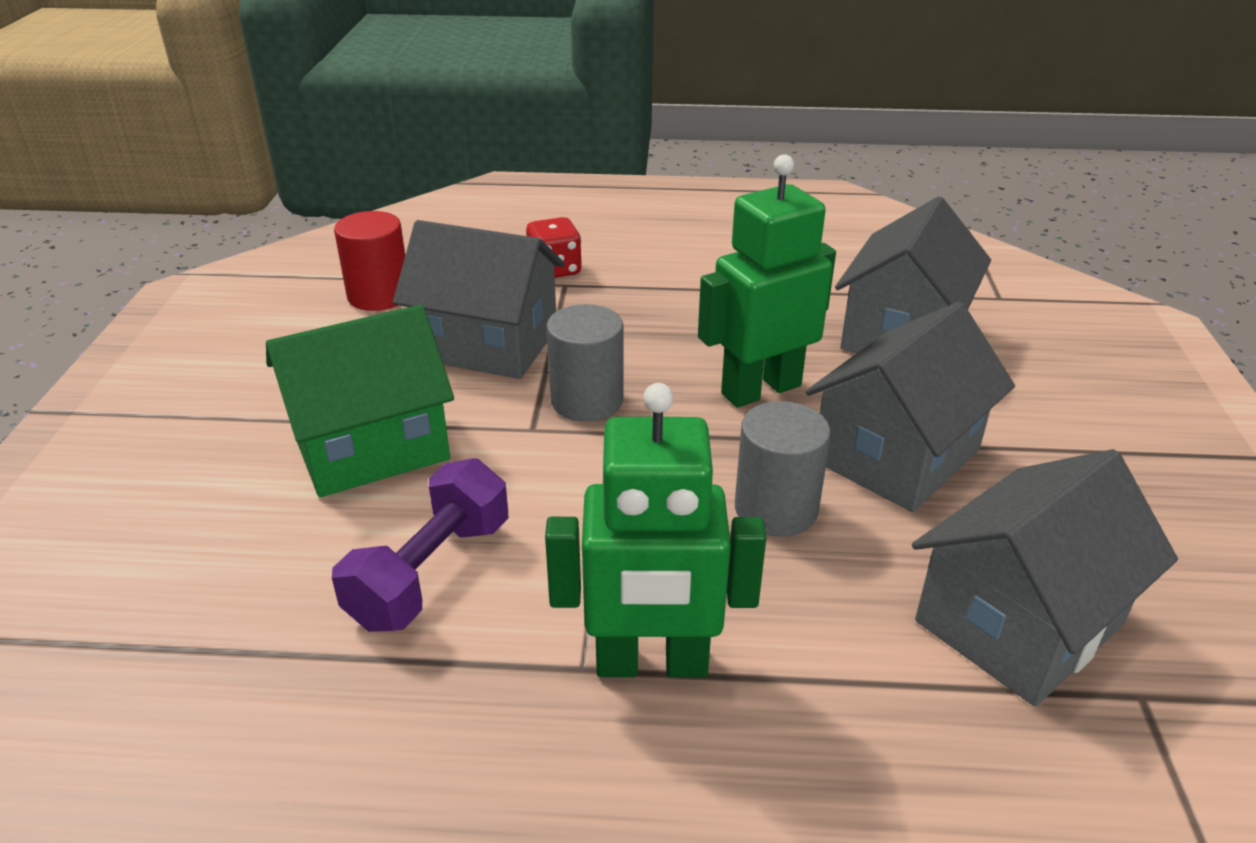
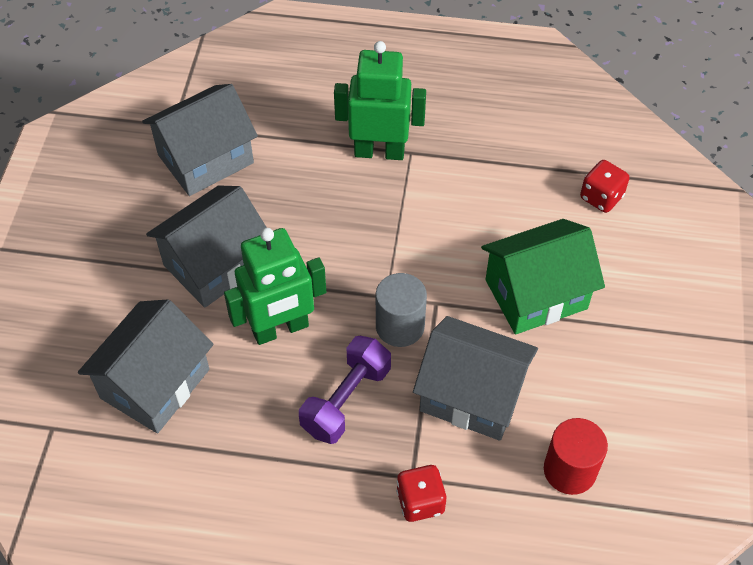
camera: 175 degrees left, 20 degrees up
(190, 599) = (601, 197): none -> red dice
(431, 572) = (485, 204): purple dumbbell -> purple dumbbell (346, 400)
(776, 509) = (299, 230): grey cylinder -> none

